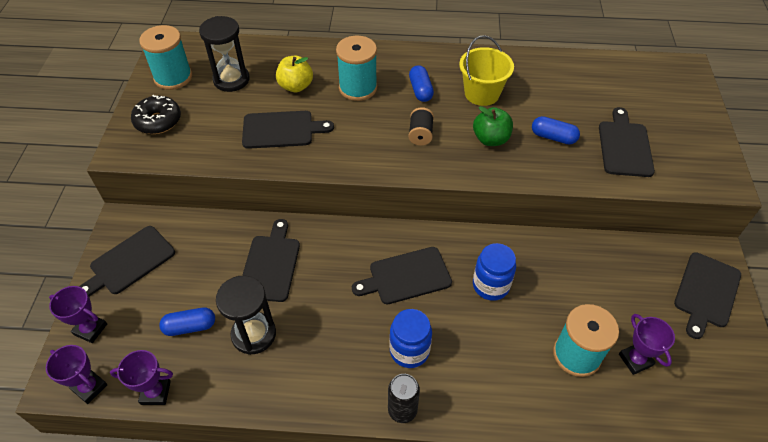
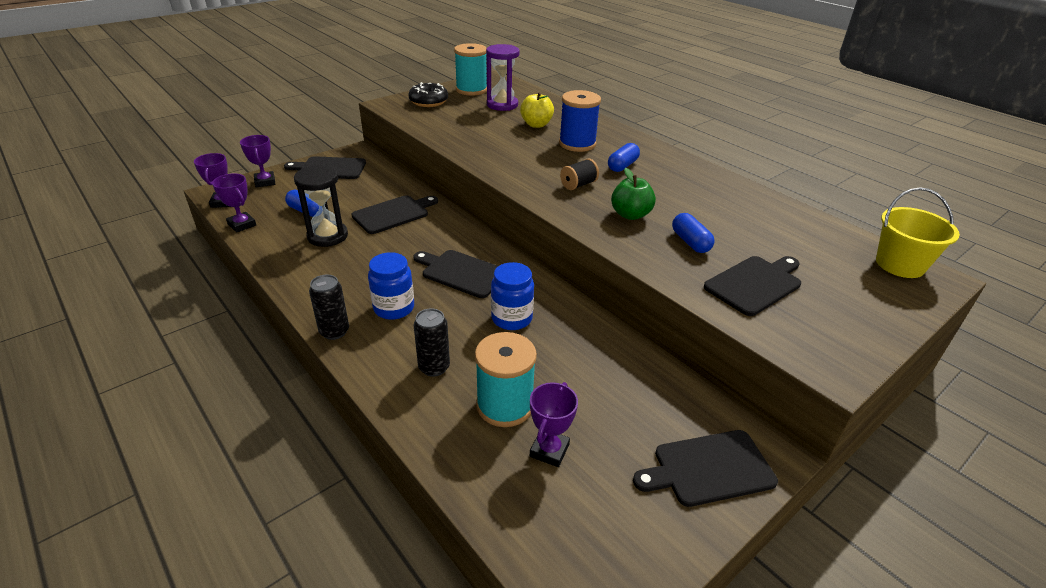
camera: 45 degrees right, 15 degrees down
(231, 80) = (502, 105): black hourglass -> purple hourglass
(281, 130) = (489, 137): black cutting board -> none
(358, 88) = (577, 144): turquoise spool -> blue spool
(482, 93) = (671, 190): yellow bucket -> yellow bucket (900, 264)
(503, 370) = (434, 367): none -> black can

